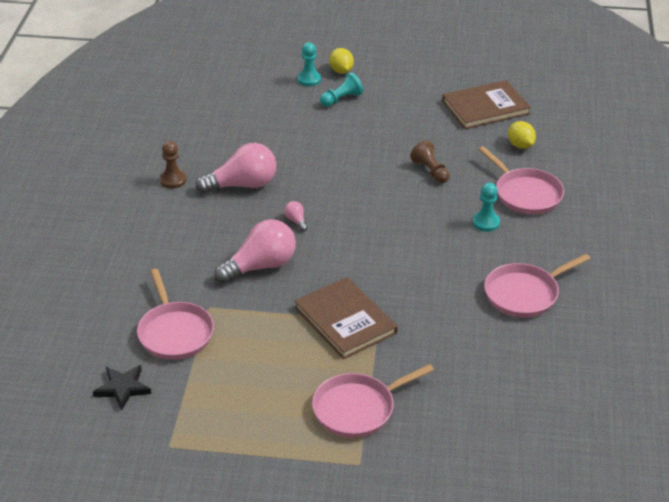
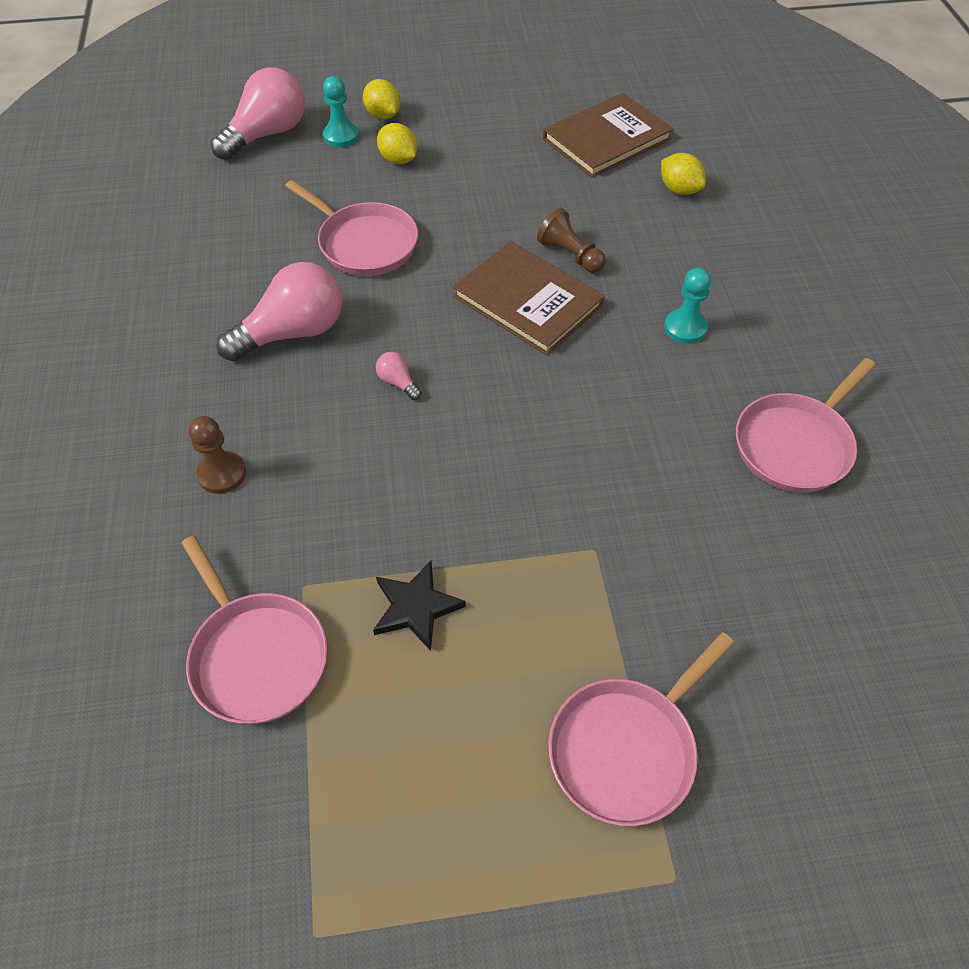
camera: 15 degrees left, 15 degrees up
(122, 388) = (190, 813): black star -> black star (415, 607)
(173, 180) = (177, 345): brown pawn -> brown pawn (222, 474)
(260, 266) = (367, 482): pink light bulb -> pink light bulb (267, 134)
(341, 99) = (398, 160): turquoise pawn -> yellow lemon
(345, 320) = (540, 560): brown book -> brown book (528, 301)
(526, 194) = (721, 268): pink pan -> pink pan (364, 243)

